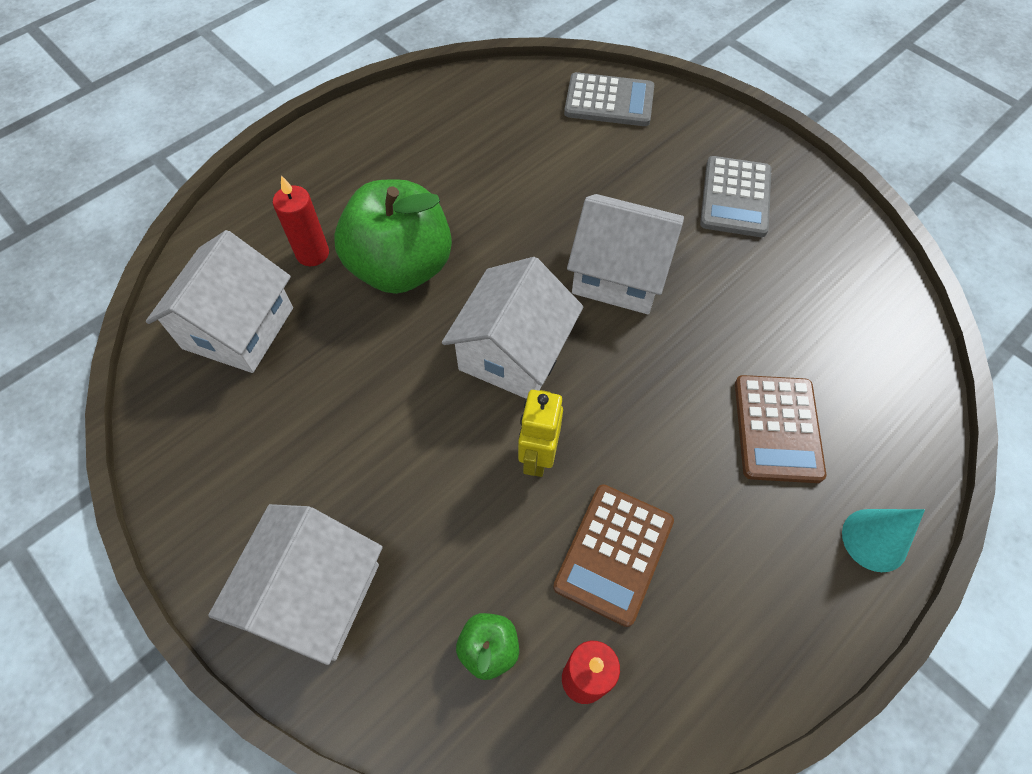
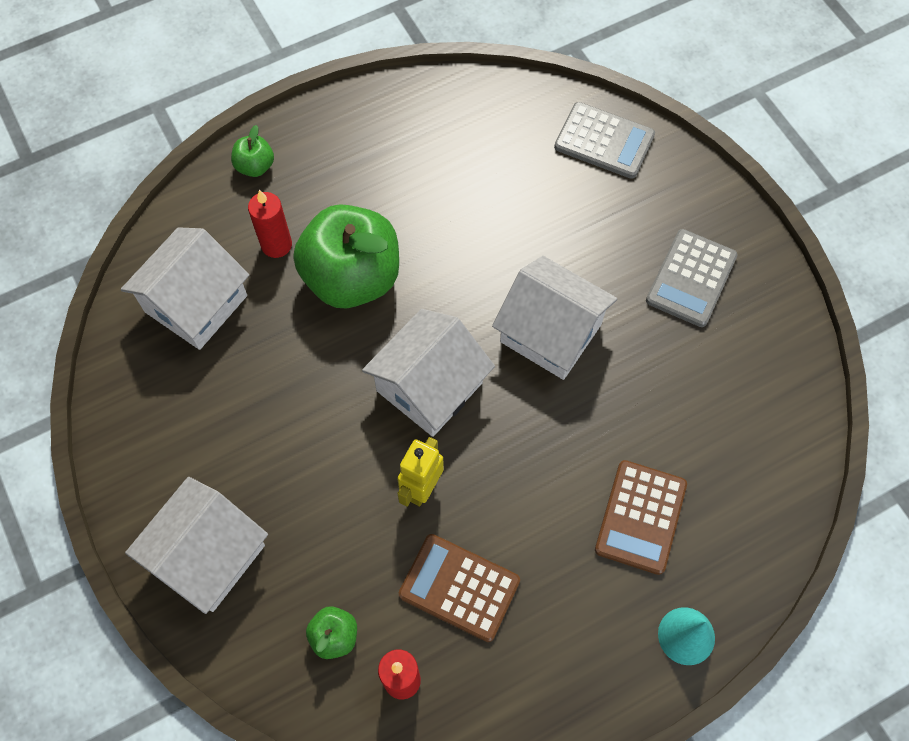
camera: 15 degrees right, 5 degrees up
(272, 188) = (255, 166): none -> green apple
(614, 553) = (459, 587): brown calculator -> brown calculator turned 75 degrees clockwise

